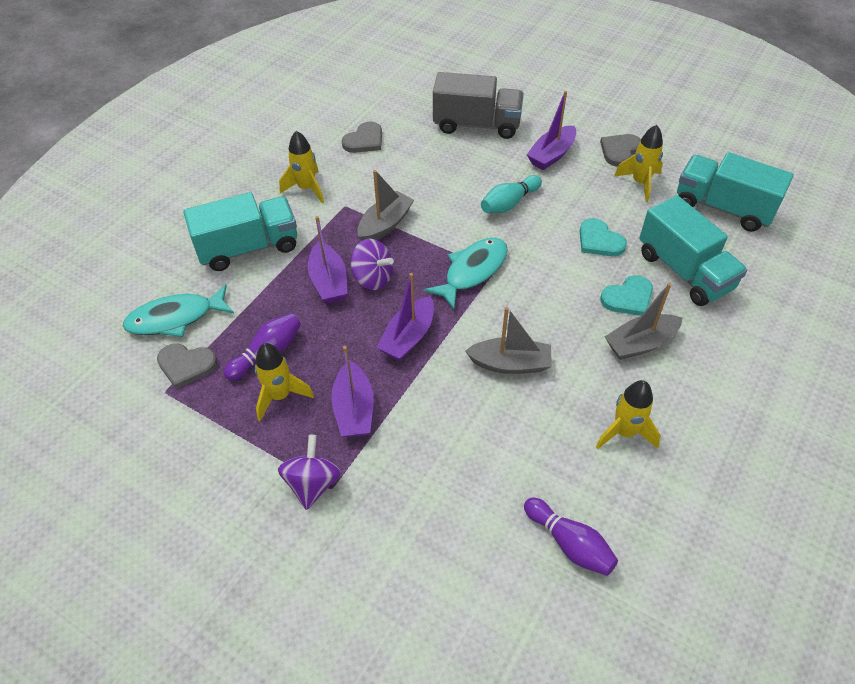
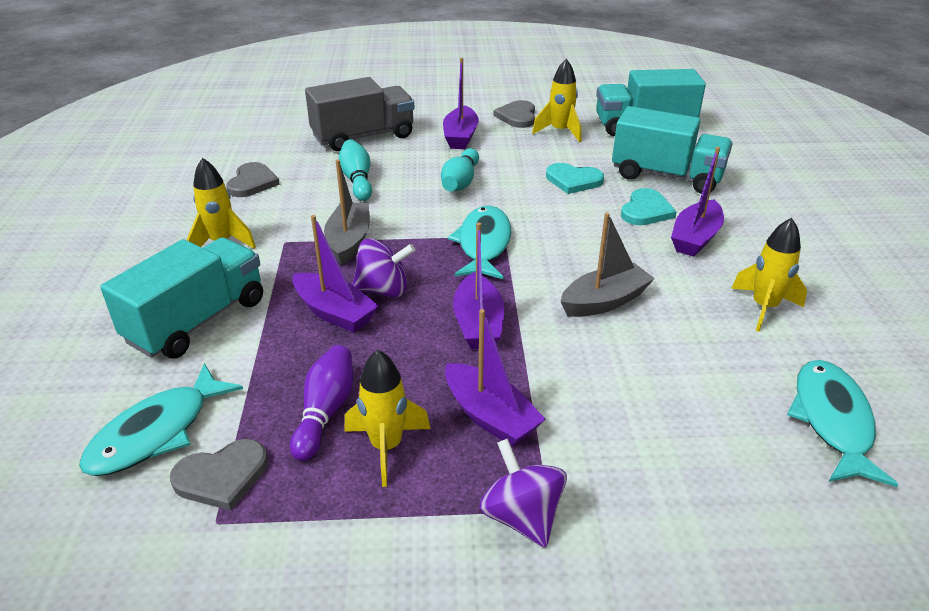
camera: 35 degrees left, 15 degrees down
(436, 169) = (357, 180): none -> turquoise bowling pin
(569, 543) = (832, 421): purple bowling pin -> turquoise fish
(640, 343) = (695, 238): grey boat -> purple boat

